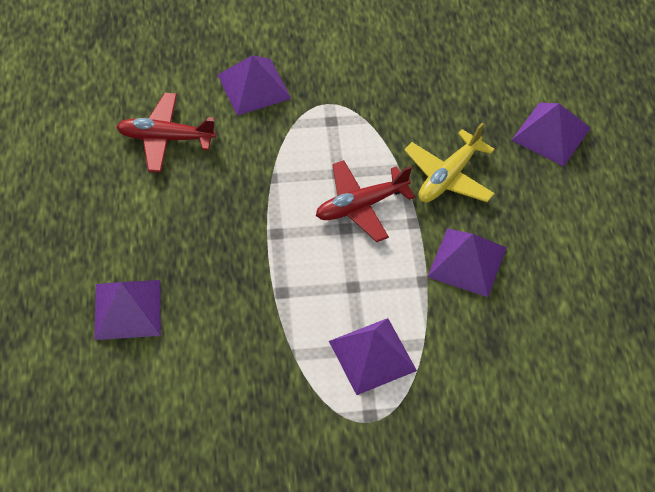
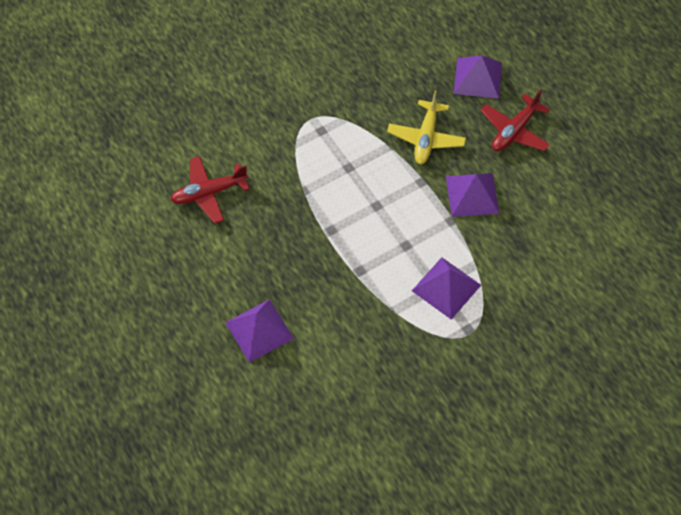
camera: 25 degrees left, 5 degrees up
(253, 86) = (250, 127): purple pyramid -> none
(361, 206) = (378, 185): red plane -> red plane (514, 131)

